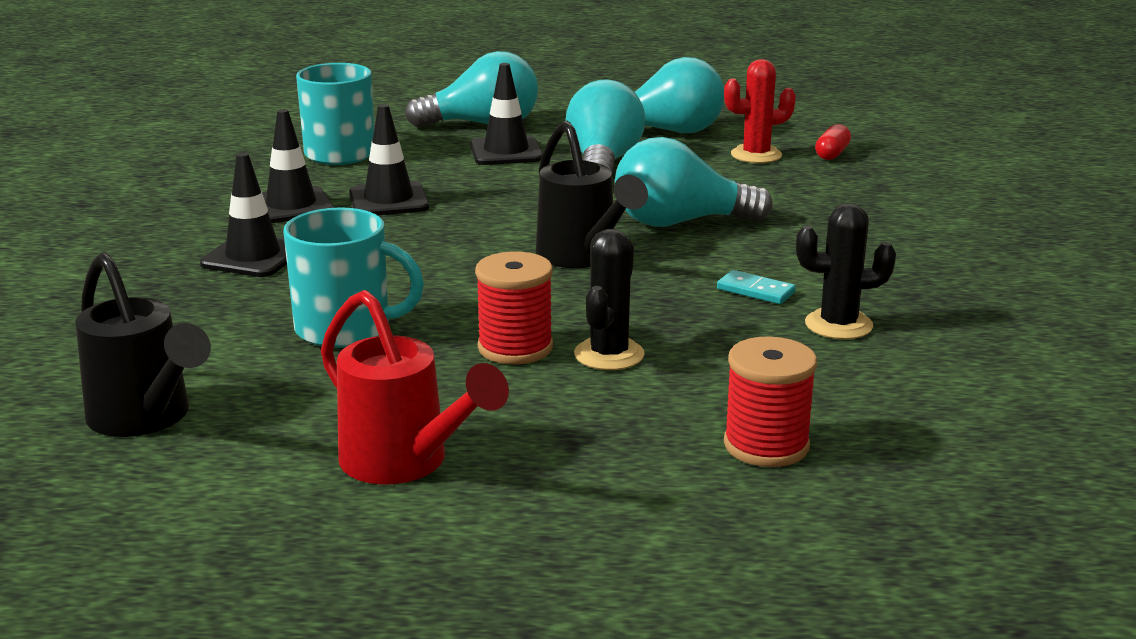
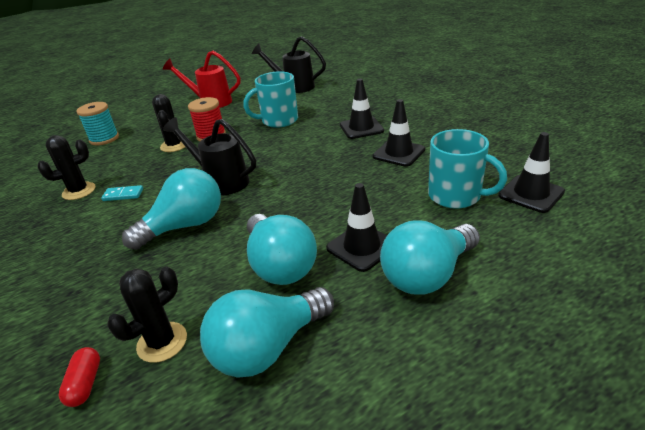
camera: 150 degrees right, 10 degrees up
(388, 200) = (361, 175): black traffic cone -> black traffic cone (531, 194)
(756, 155) = (162, 342): red cactus -> black cactus
(766, 445) = (104, 139): red spool -> turquoise spool

